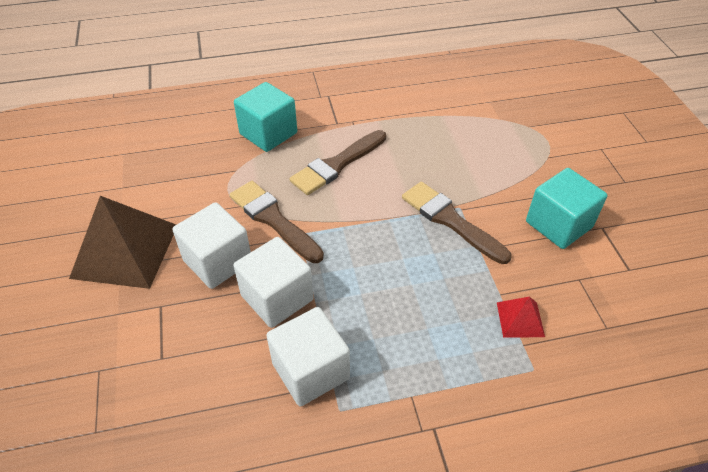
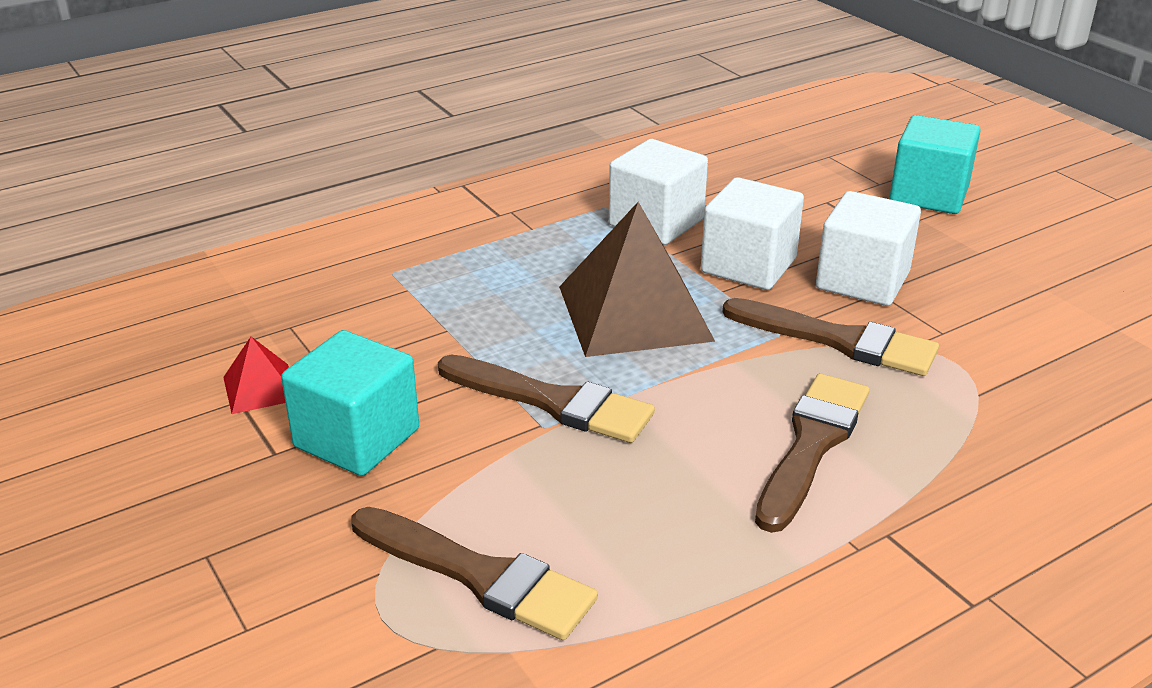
camera: 160 degrees right, 15 degrees down
(125, 250) = (996, 265): brown pyramid -> brown pyramid (634, 313)
(268, 133) = (1000, 472): turquoise cube -> turquoise cube (929, 195)
(506, 146) = (479, 575): none -> brown brush
(520, 319) = (414, 310): red pyramid -> red pyramid (260, 388)

